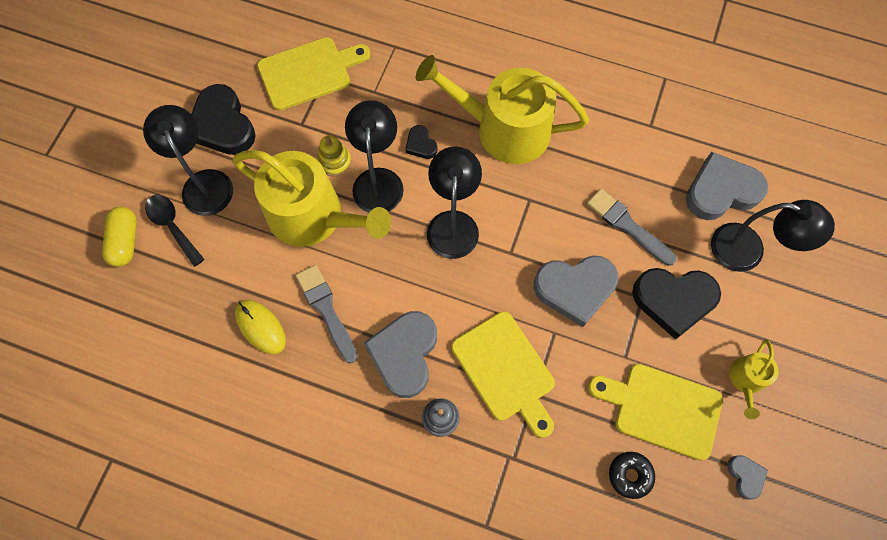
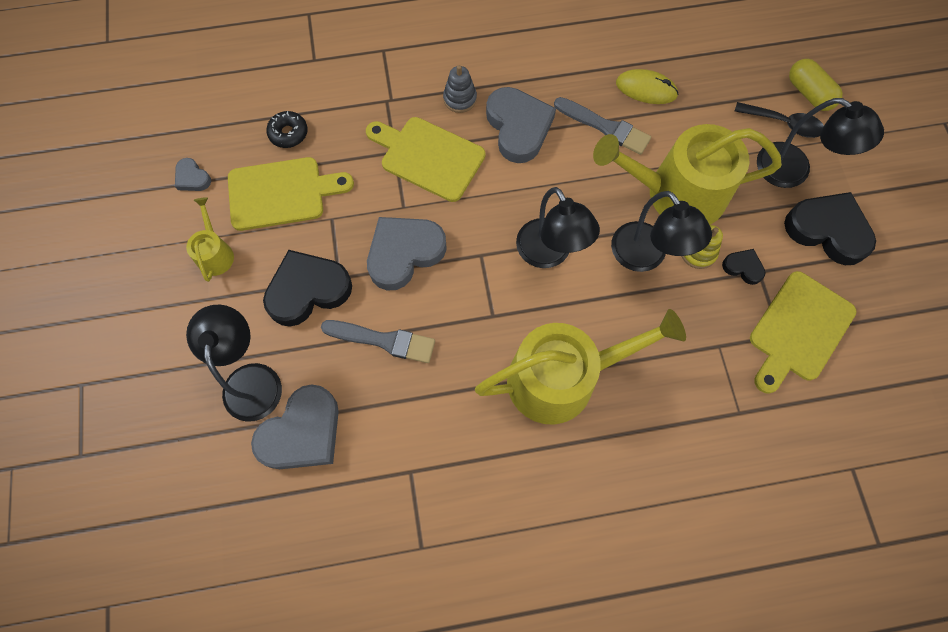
camera: 150 degrees right, 0 degrees up
(420, 144) = (632, 314): black heart -> black heart (743, 267)
(748, 251) = (251, 379): black lamp -> black lamp turned 90 degrees clockwise

